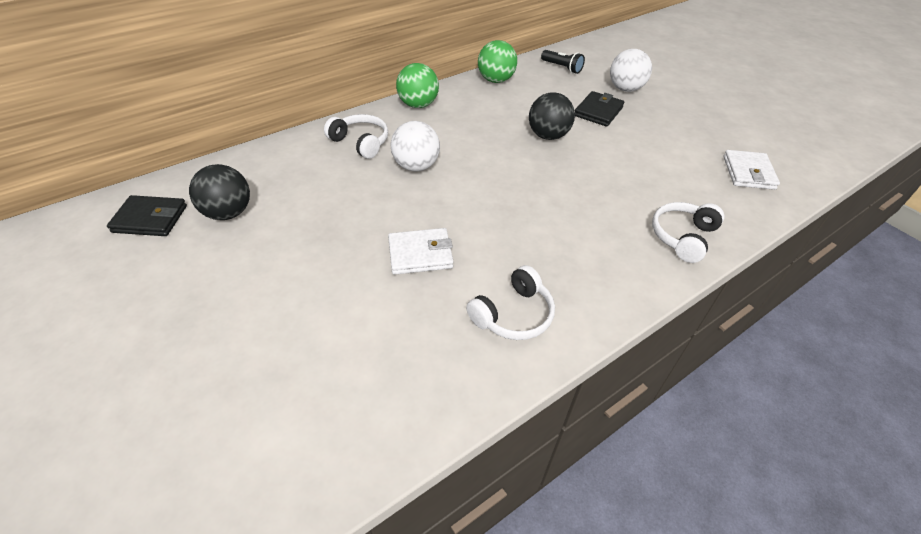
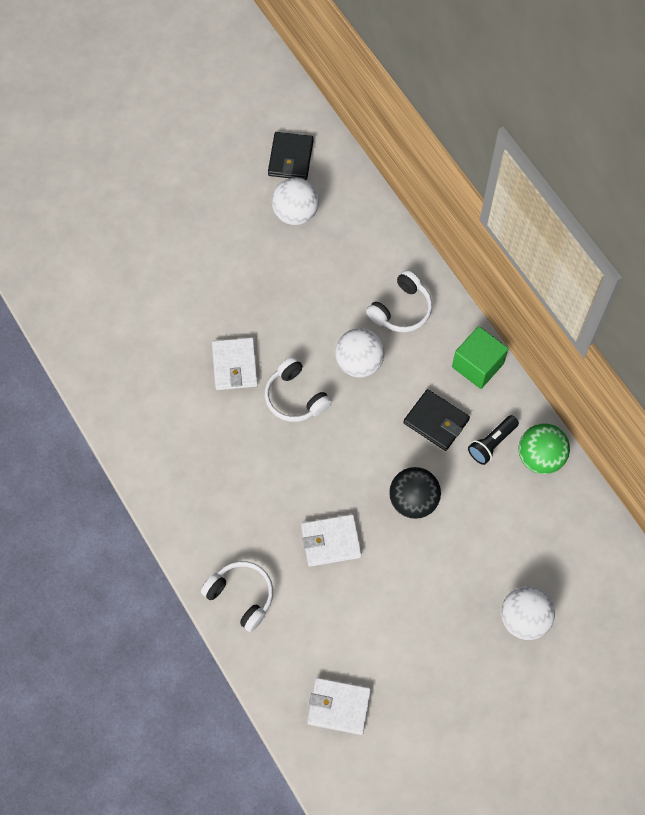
camera: 95 degrees right, 20 degrees up
(228, 213) = (295, 213): black ball -> white ball
(418, 105) = (477, 365): green ball -> green cube
(513, 314) = (163, 432): white headphones -> white headphones (295, 397)
(562, 68) = (579, 547): black flashlight -> black flashlight (492, 443)
(598, 111) = (466, 570): black wallet -> black wallet (436, 421)
(602, 180) = (331, 541): none -> white wallet

